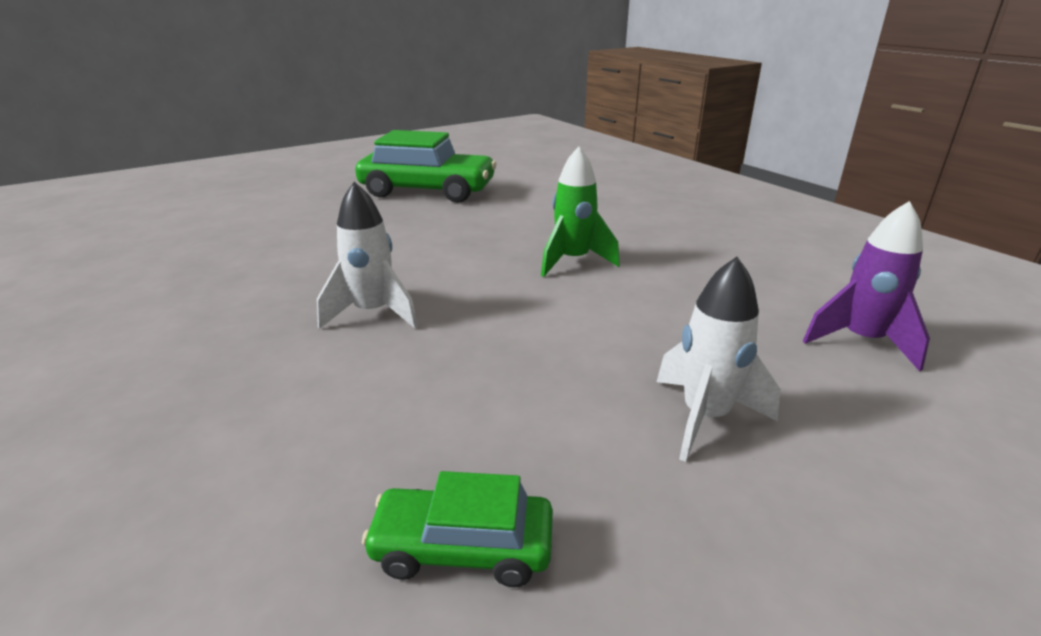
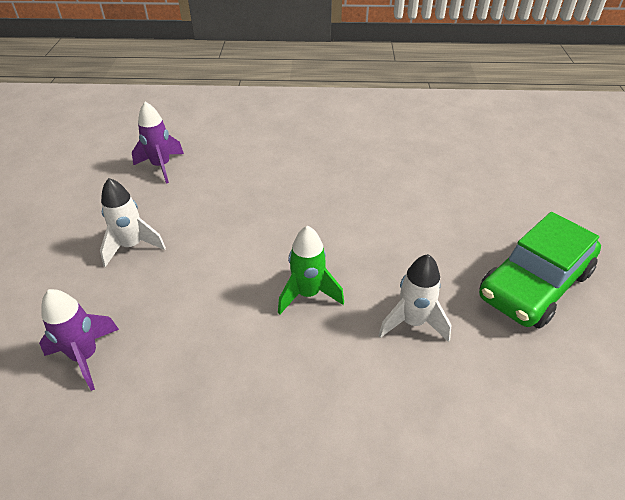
camera: 125 degrees right, 15 degrees up
(373, 313) = (319, 189): white rocket -> white rocket (412, 322)
(462, 548) = (161, 166): green car -> purple rocket

